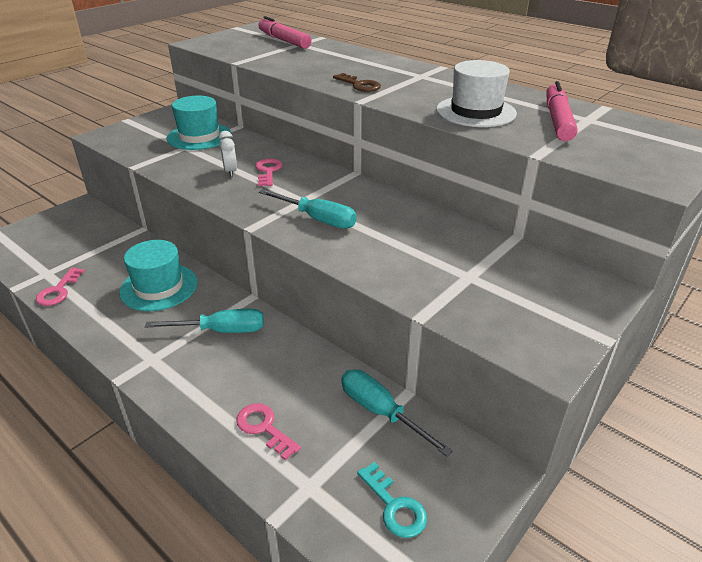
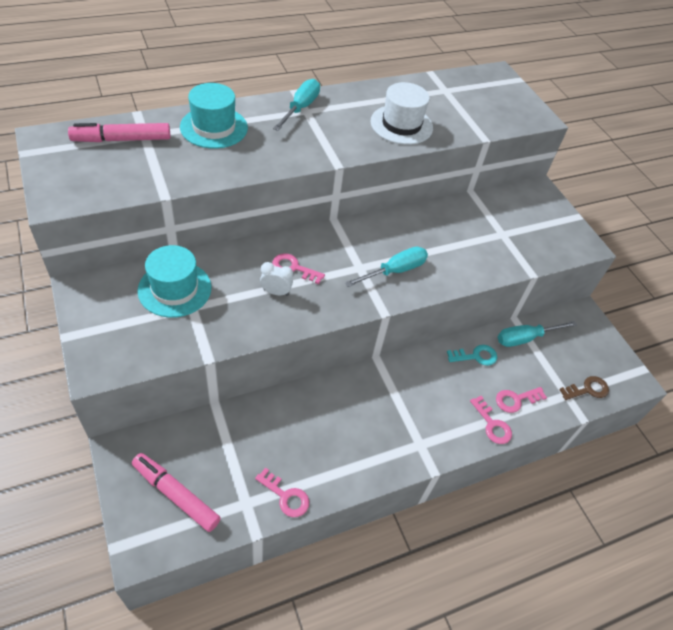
camera: 70 degrees left, 15 degrees up
(159, 287) = (327, 416): turquoise hat -> turquoise hat (214, 127)
(210, 413) = (492, 424): none -> pink key
(221, 330) = (409, 391): turquoise screwdriver -> turquoise screwdriver (300, 108)
(360, 85) = (301, 150): brown key -> brown key (587, 389)
(395, 506) = (591, 363): turquoise key -> turquoise key (476, 356)
(557, 120) = (439, 102): pink marker -> pink marker (176, 495)

